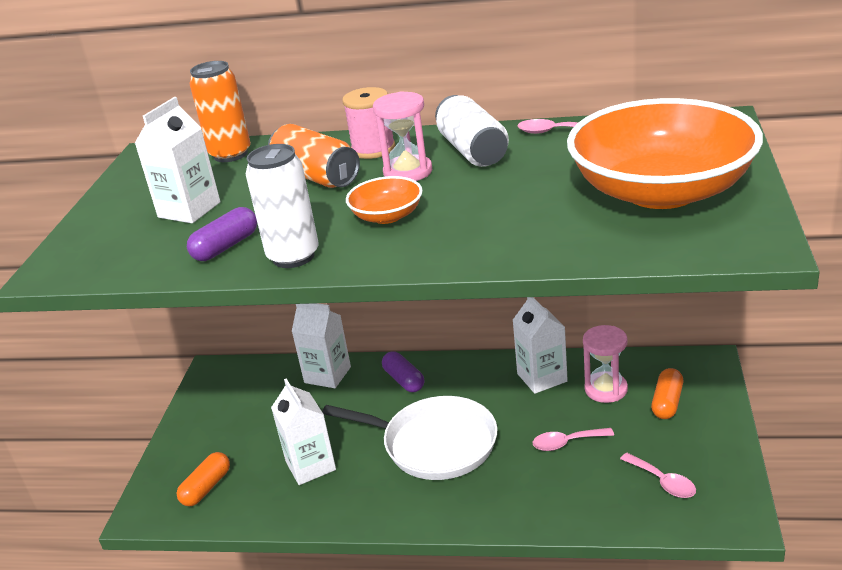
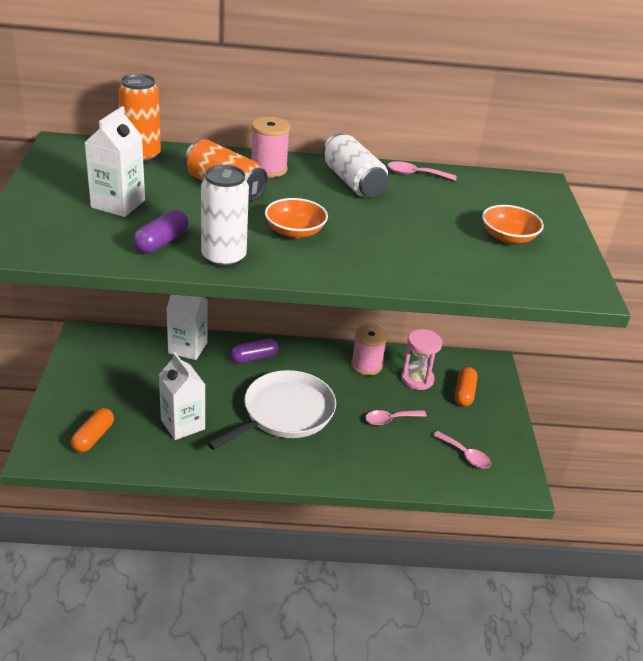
camera: 15 degrees left, 5 degrees up
(404, 380) = (254, 358): purple capsule -> purple capsule turned 75 degrees counterclockwise
(408, 172) = (303, 194): pink hourglass -> none
(434, 444) = (284, 413): white pan -> white pan turned 60 degrees counterclockwise
(542, 377) = (366, 365): white carton -> pink spool
(661, 191) = (508, 237): orange bowl -> orange bowl, size x0.43

